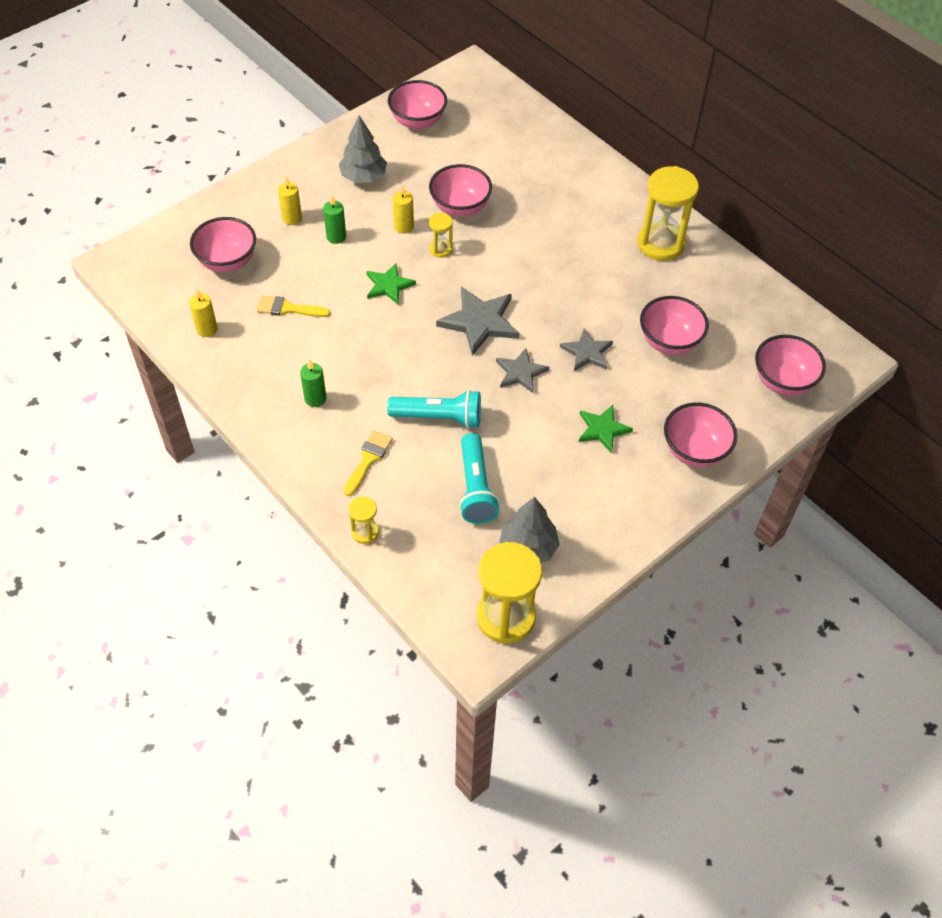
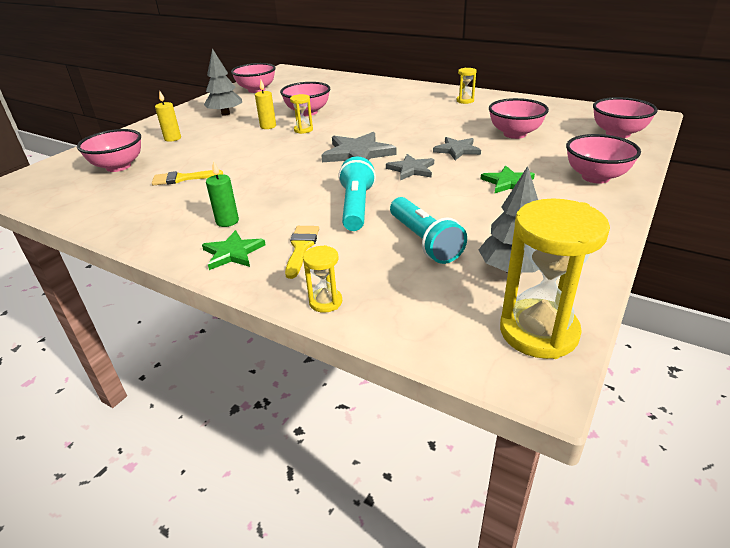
camera: 15 degrees left, 20 degrees down
(207, 329) = (103, 204): yellow candle -> none
(336, 237) = (214, 139): green candle -> none
(389, 285) = (269, 152): green star -> green star (233, 253)
(439, 417) = (356, 207): turquoise flashlight -> turquoise flashlight turned 75 degrees counterclockwise
(660, 244) = (465, 101): yellow hourglass -> yellow hourglass, size x0.48

